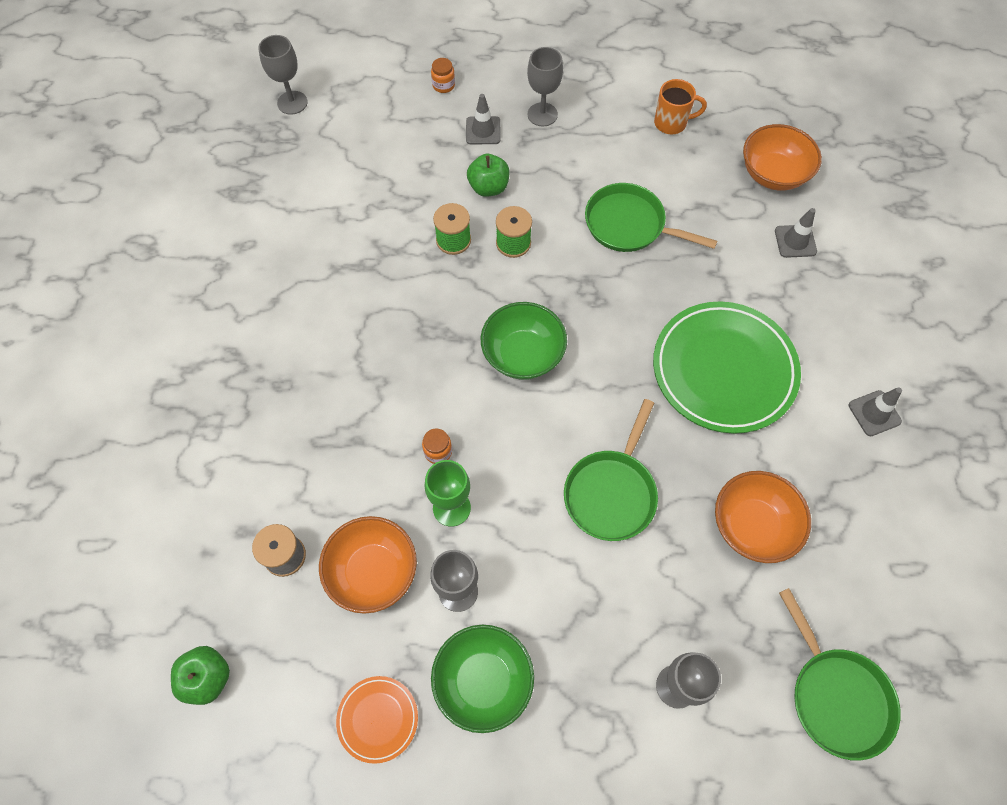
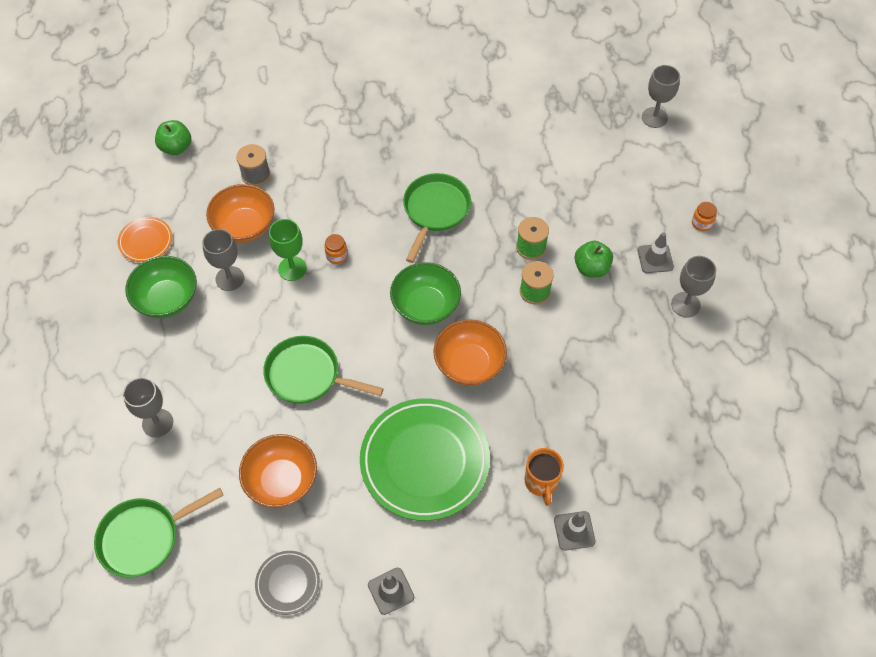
camera: 85 degrees right, 5 degrees down
(630, 225) = (569, 382): green pan -> green pan (435, 211)
(671, 123) = (701, 418): orange mug -> orange mug (541, 482)
(773, 174) = (655, 513): orange bowl -> orange bowl (469, 364)
(877, 520) = (288, 583): none -> grey plate

